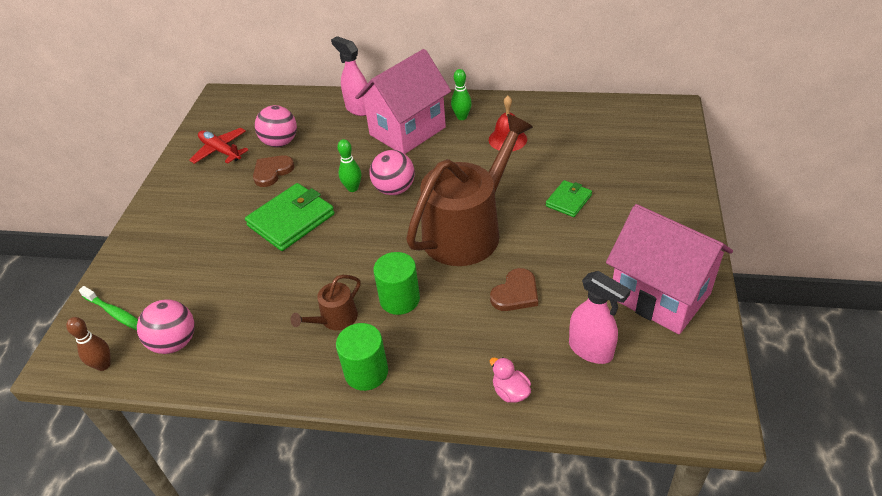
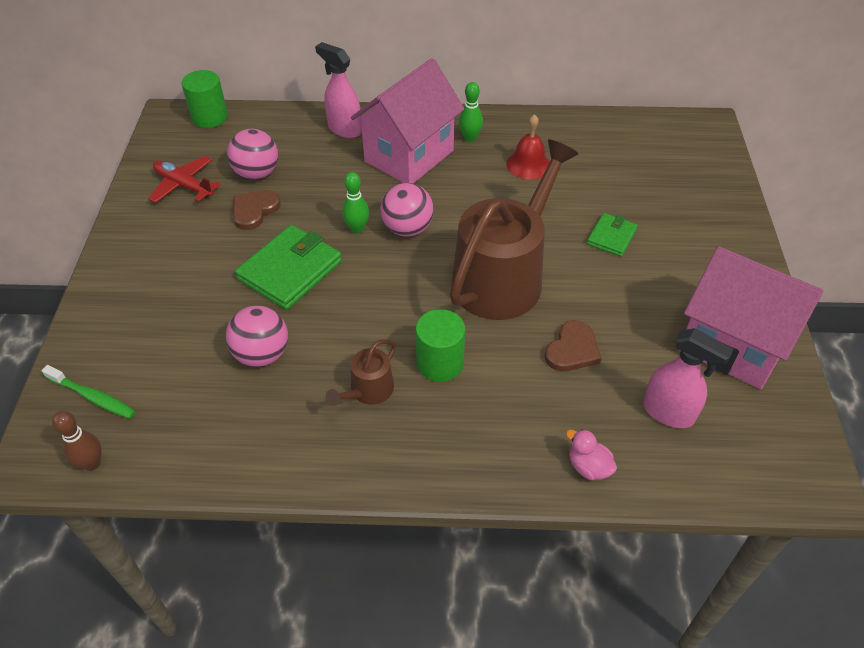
camera: 10 degrees left, 5 degrees up
(175, 342) = (177, 430): pink ball -> pink ball (262, 354)
(366, 372) = (418, 453): green cylinder -> green cylinder (210, 117)

